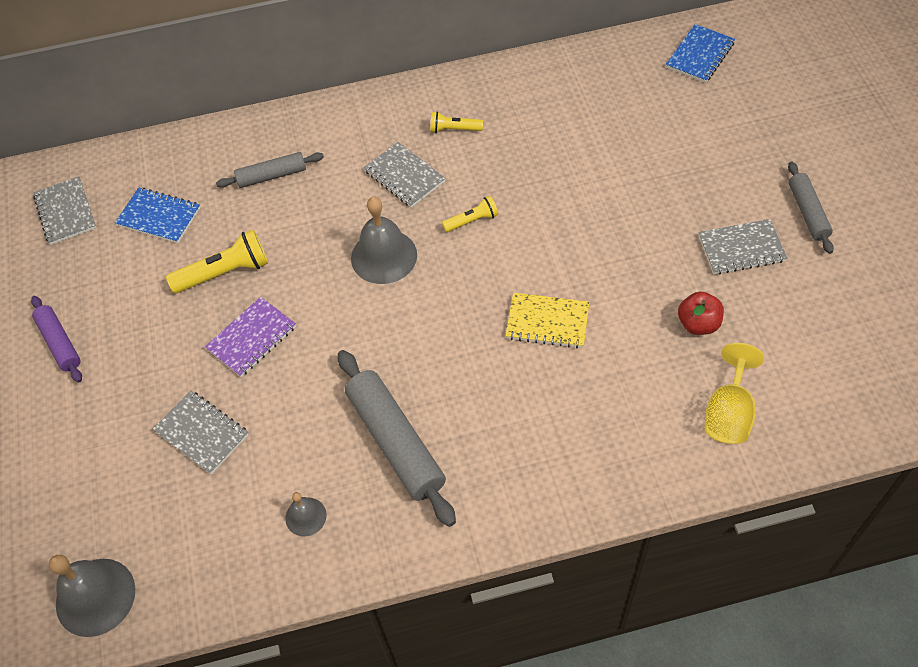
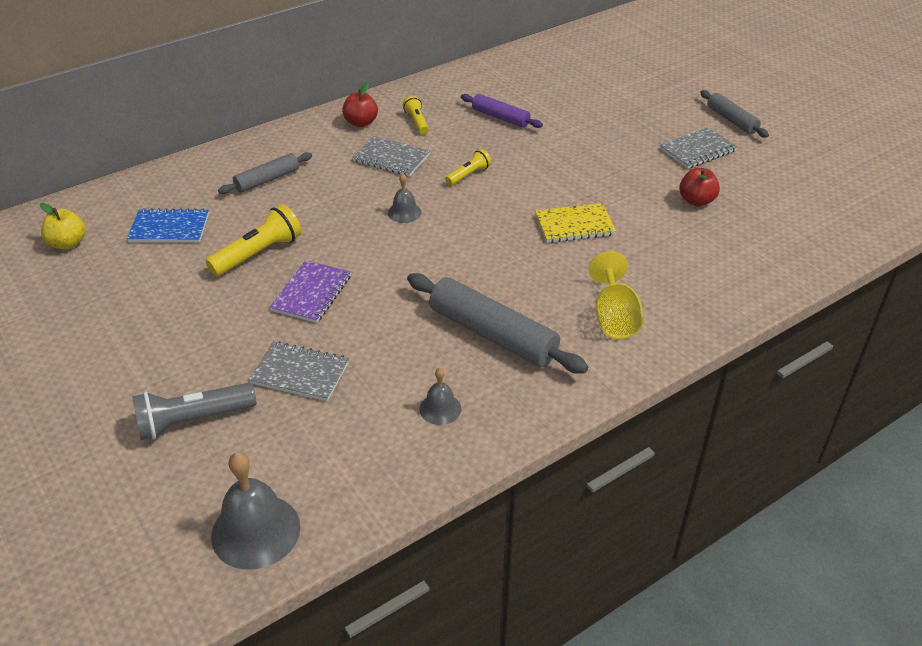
camera: 25 degrees left, 15 degrees down
(60, 343) = (111, 340): purple rolling pin -> purple rolling pin (500, 117)
(66, 212) = (68, 243): grey notebook -> yellow apple
(92, 458) = (192, 420): none -> grey flashlight
(384, 256) = (404, 212): grey bell -> grey bell, size x0.54
(396, 116) = (361, 122): none -> red apple
(454, 129) = (417, 122): yellow flashlight -> yellow flashlight turned 90 degrees clockwise
(699, 55) = (588, 47): blue notebook -> none
(728, 413) = (758, 249): yellow goblet -> yellow goblet (614, 317)

